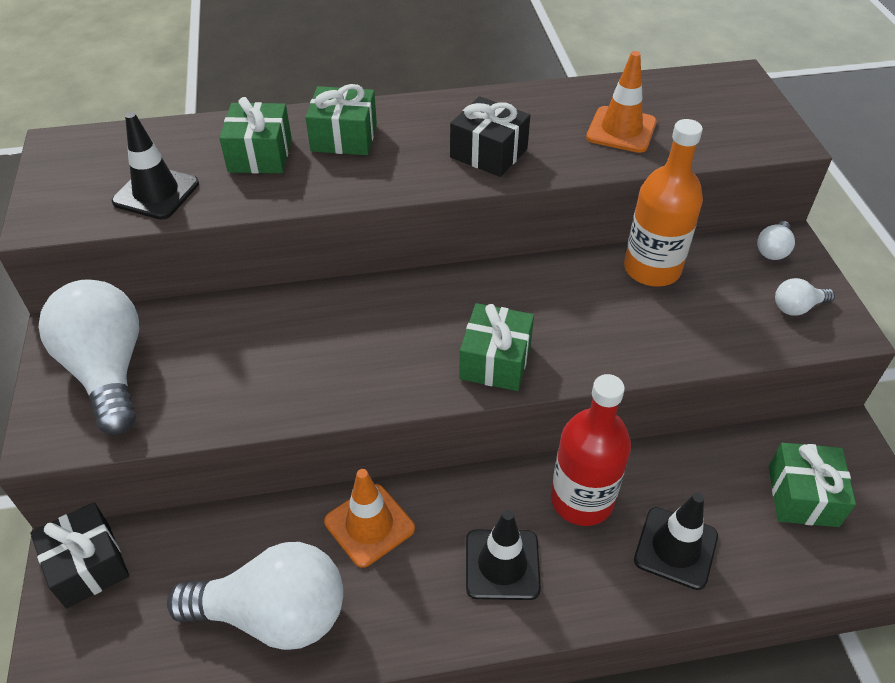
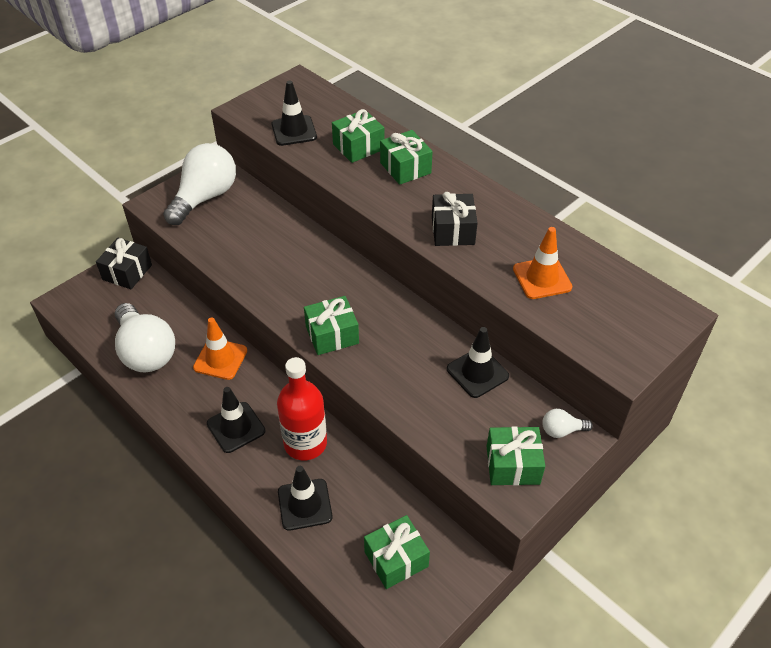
camera: 55 degrees right, 0 degrees up
(652, 269) = (477, 372): orange bottle -> black traffic cone
(797, 307) = (513, 465): white light bulb -> green gift

